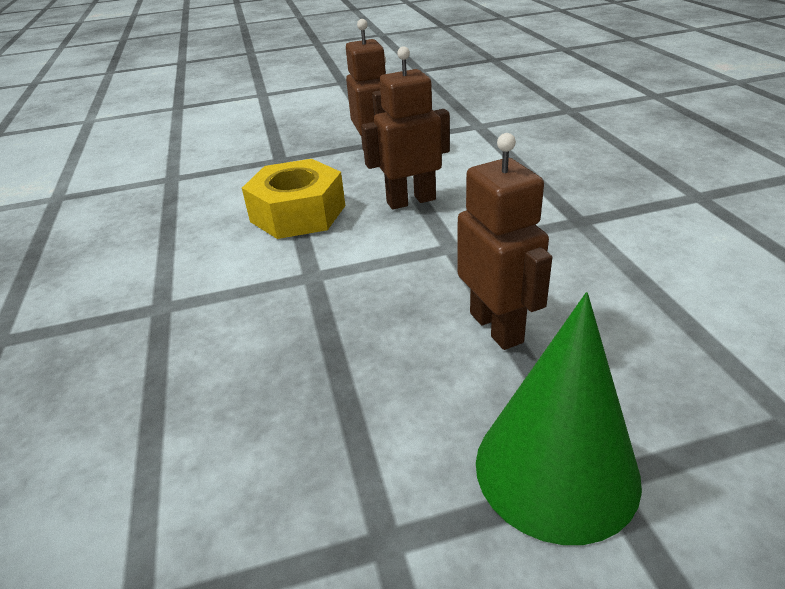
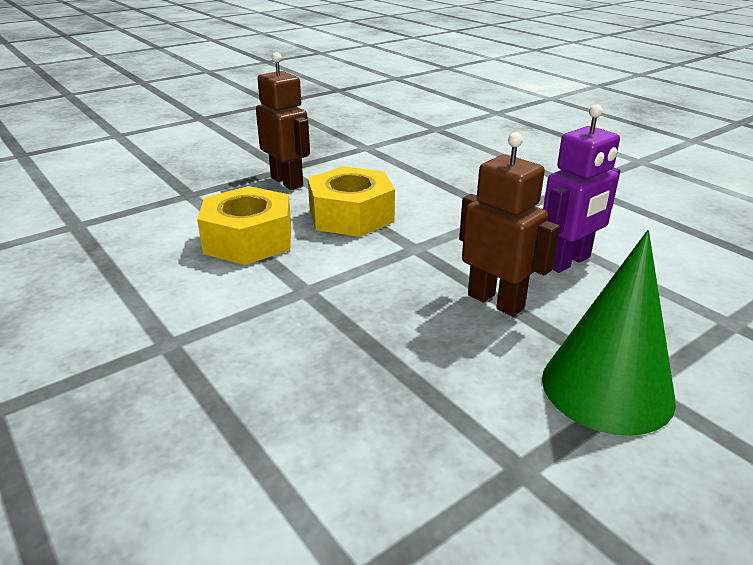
camera: 25 degrees left, 5 degrees down
(411, 201) = (351, 216): brown robot -> yellow nut
(618, 294) = (568, 262): none -> purple robot

